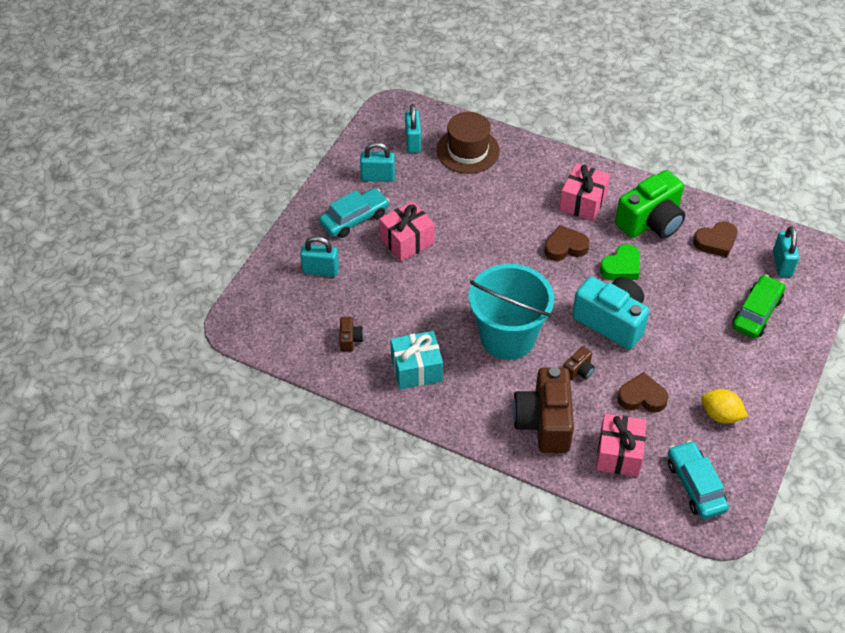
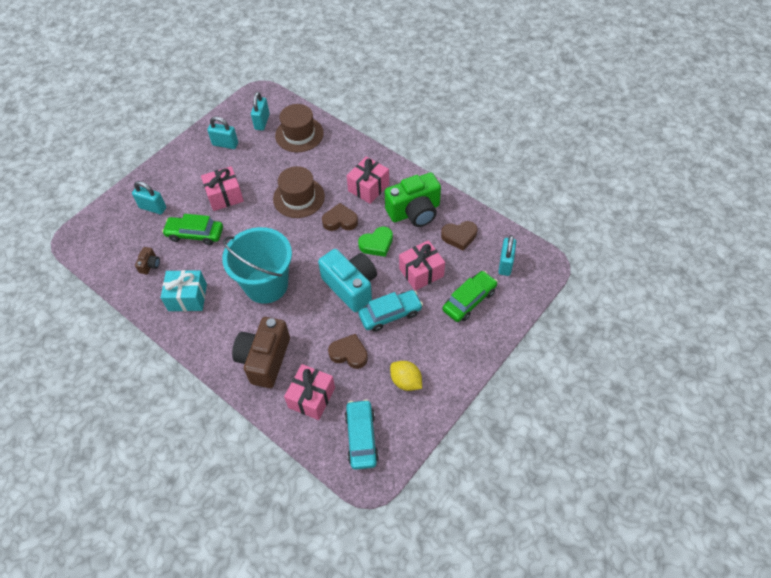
camera: 15 degrees right, 5 degrees up
(354, 219) = (194, 173): turquoise car -> turquoise car (390, 314)
(390, 293) = (195, 234): none -> green car
(501, 228) = (299, 197): none -> brown hat
(578, 370) = (309, 322): brown camera -> none
(688, 290) = (421, 272): none -> pink gift

